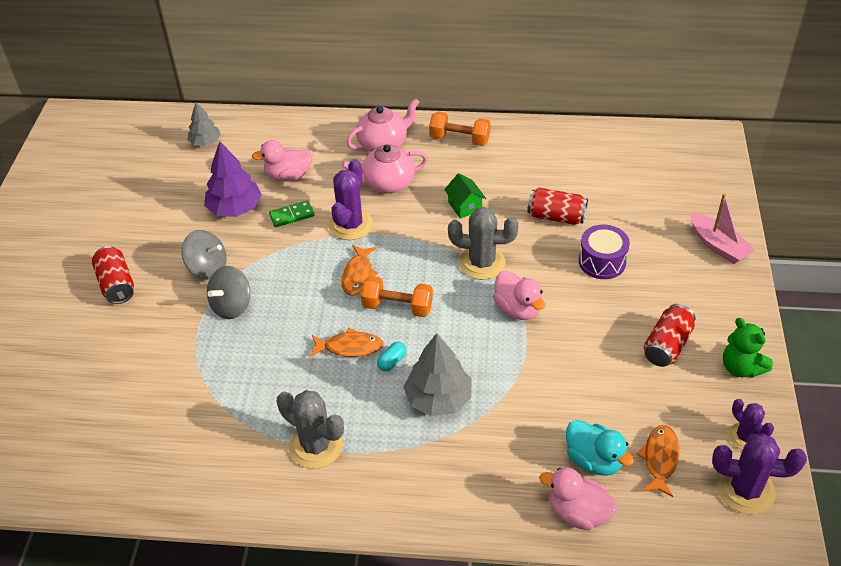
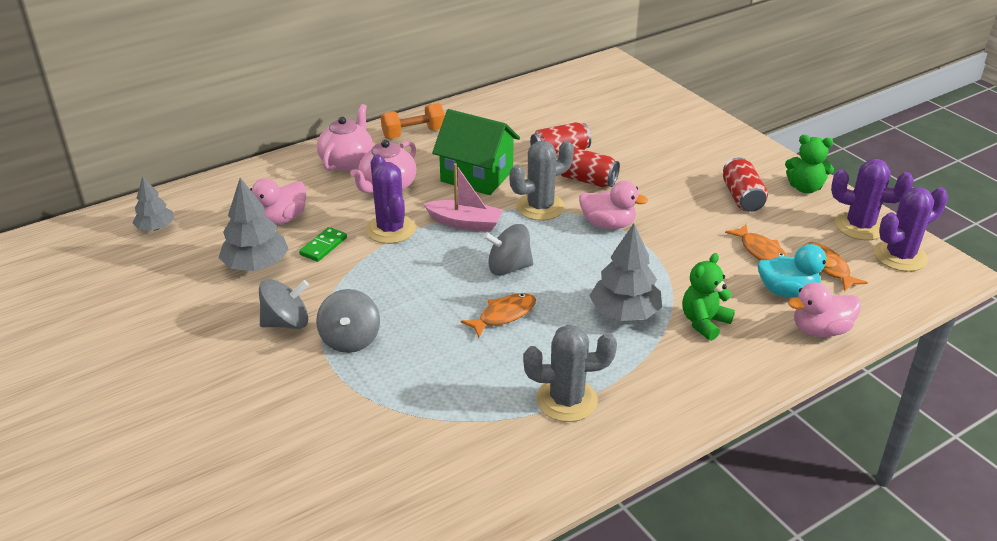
camera: 40 degrees left, 10 degrees down
(116, 284) = (198, 381): red can -> red can (586, 180)
(235, 208) = (256, 265): purple tree -> grey tree
(358, 275) = (444, 262): orange fish -> orange fish (761, 251)
(392, 361) = (553, 307): turquoise capsule -> none
(397, 307) = (508, 268): orange dumbbell -> grey spinning top
(465, 206) = (477, 176): green house -> green house, size x1.99
(490, 445) = (704, 322): none -> green teddy bear
(602, 262) = (631, 167): purple drum -> none
(718, 245) = (697, 124): pink boat -> pink boat (465, 223)
(745, 437) = (860, 226): purple cactus -> purple cactus, size x1.63

